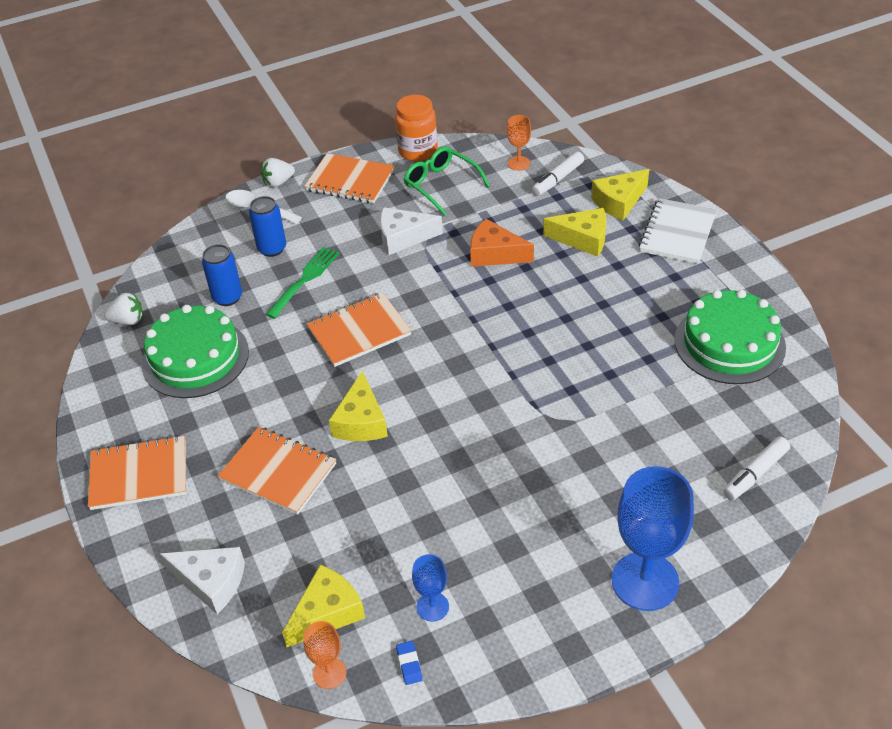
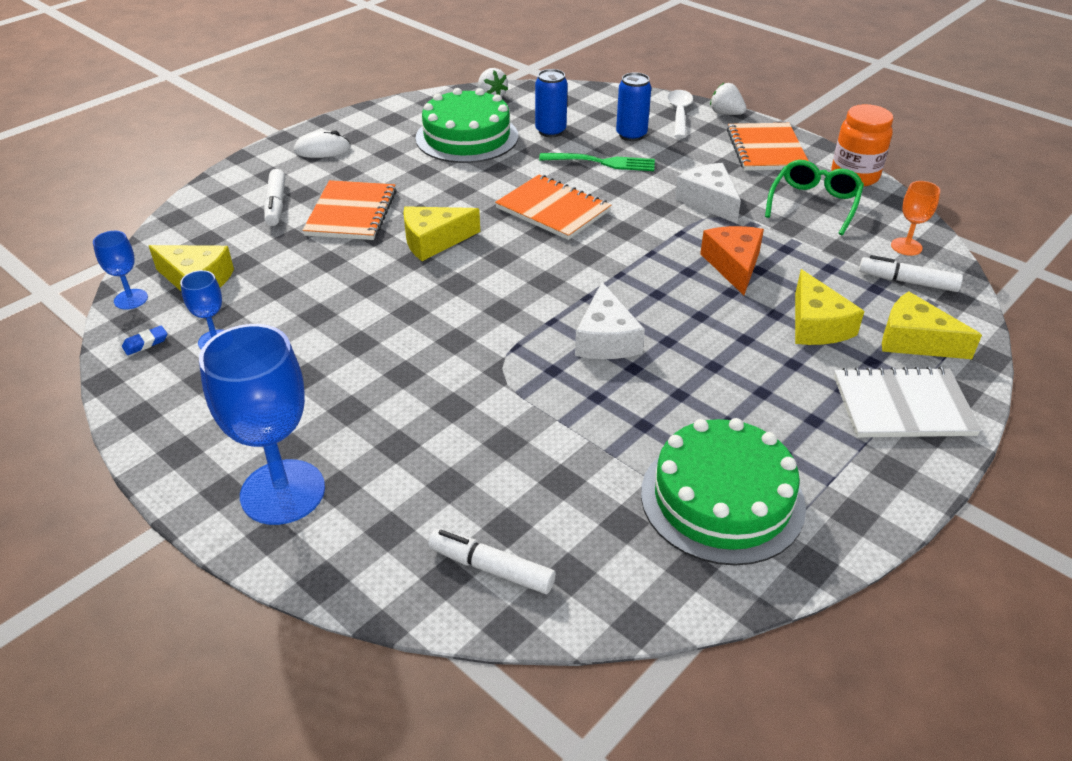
camera: 65 degrees right, 5 degrees down
(139, 475) = (322, 149): orange notebook -> white mouse
(211, 582) = (218, 214): white cheese -> white cheese (606, 339)
(224, 530) = (276, 204): none -> white marker
(329, 673) = (131, 299): orange goblet -> blue goblet

